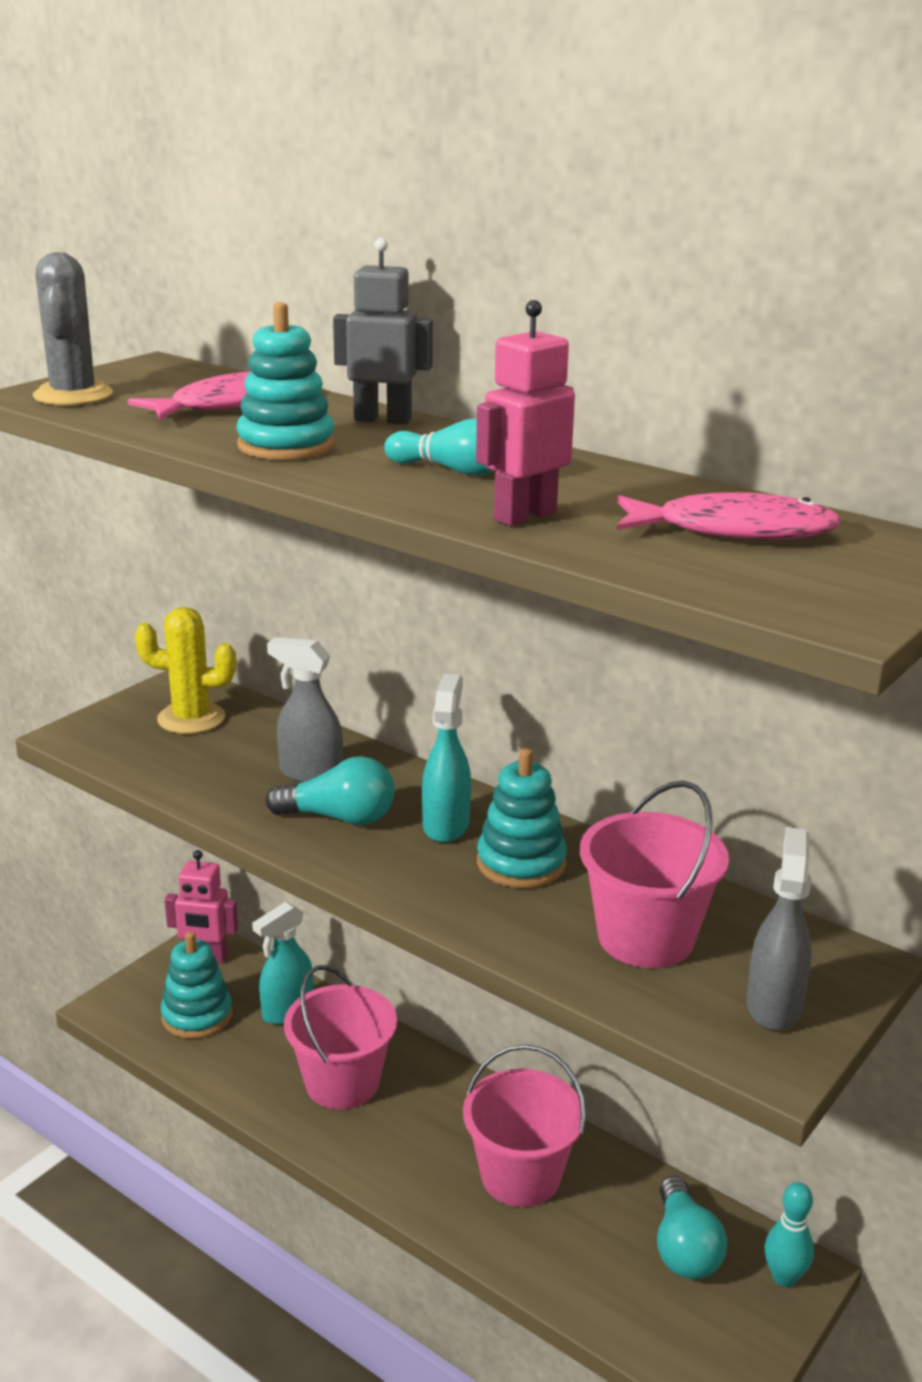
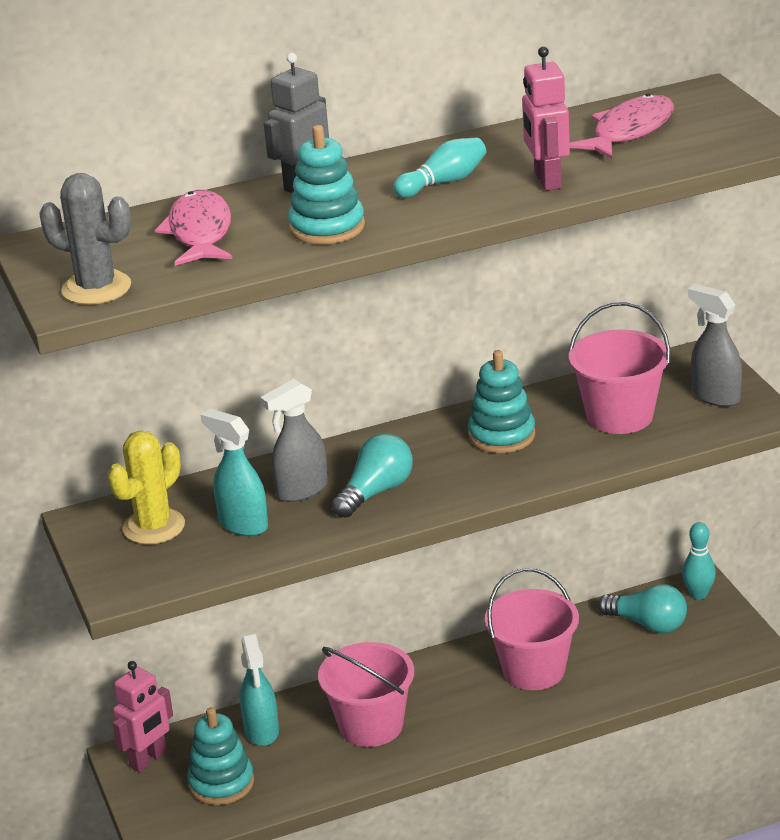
camera: 55 degrees left, 5 degrees up
(446, 825) = (428, 451): turquoise spray bottle -> turquoise spray bottle (243, 524)

